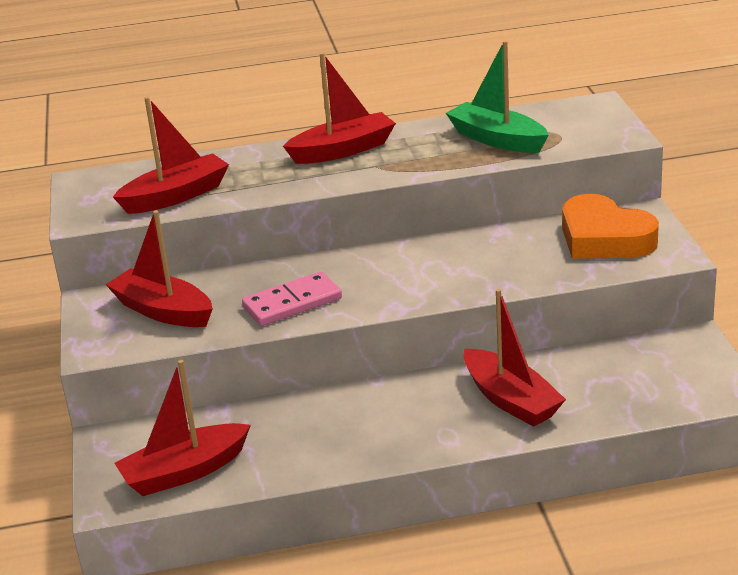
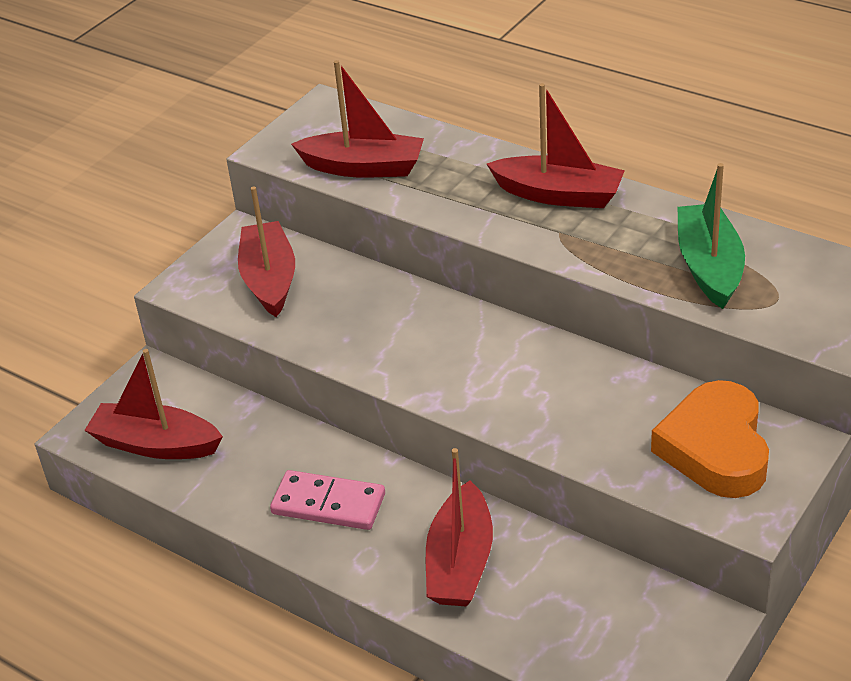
camera: 45 degrees right, 10 degrees up
(292, 303) = (364, 337): pink domino -> pink domino (328, 504)

